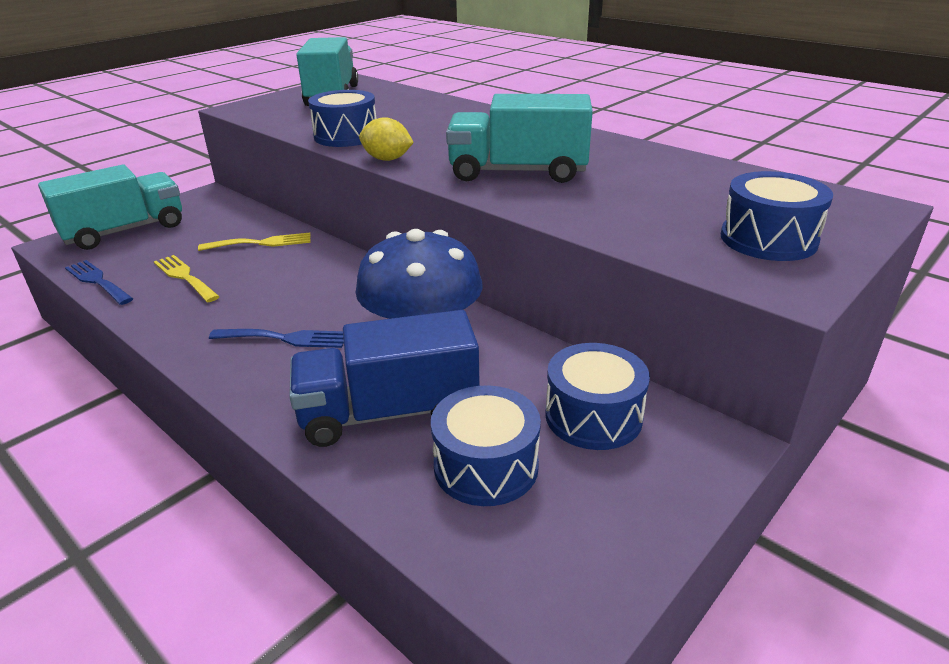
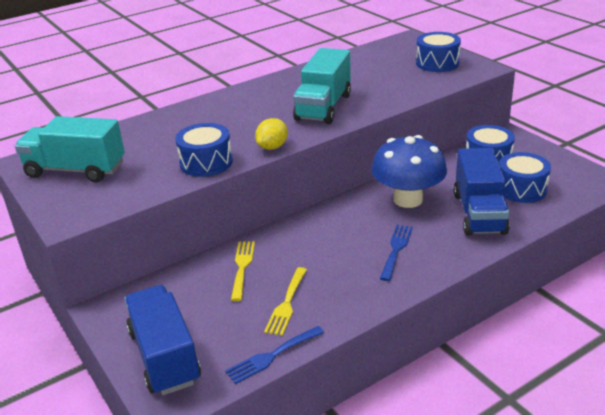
camera: 75 degrees left, 0 degrees up
(125, 231) = (164, 356): turquoise truck -> blue truck
(184, 277) = (286, 304): yellow fork -> yellow fork turned 45 degrees counterclockwise

